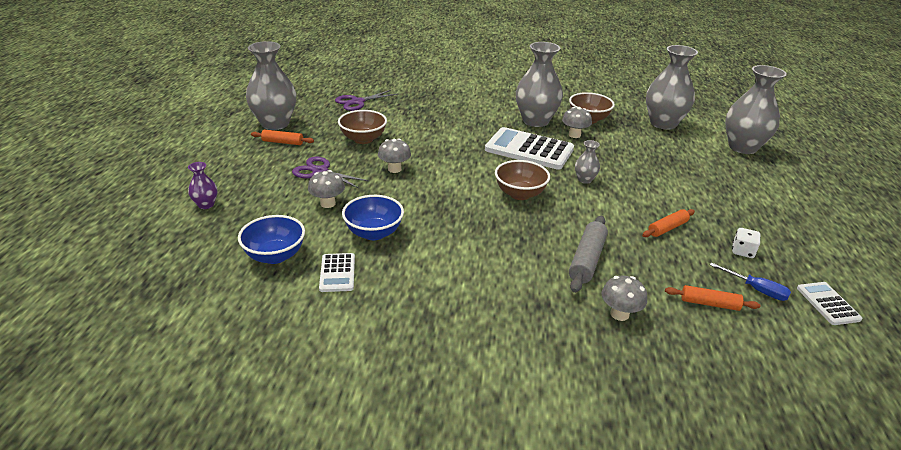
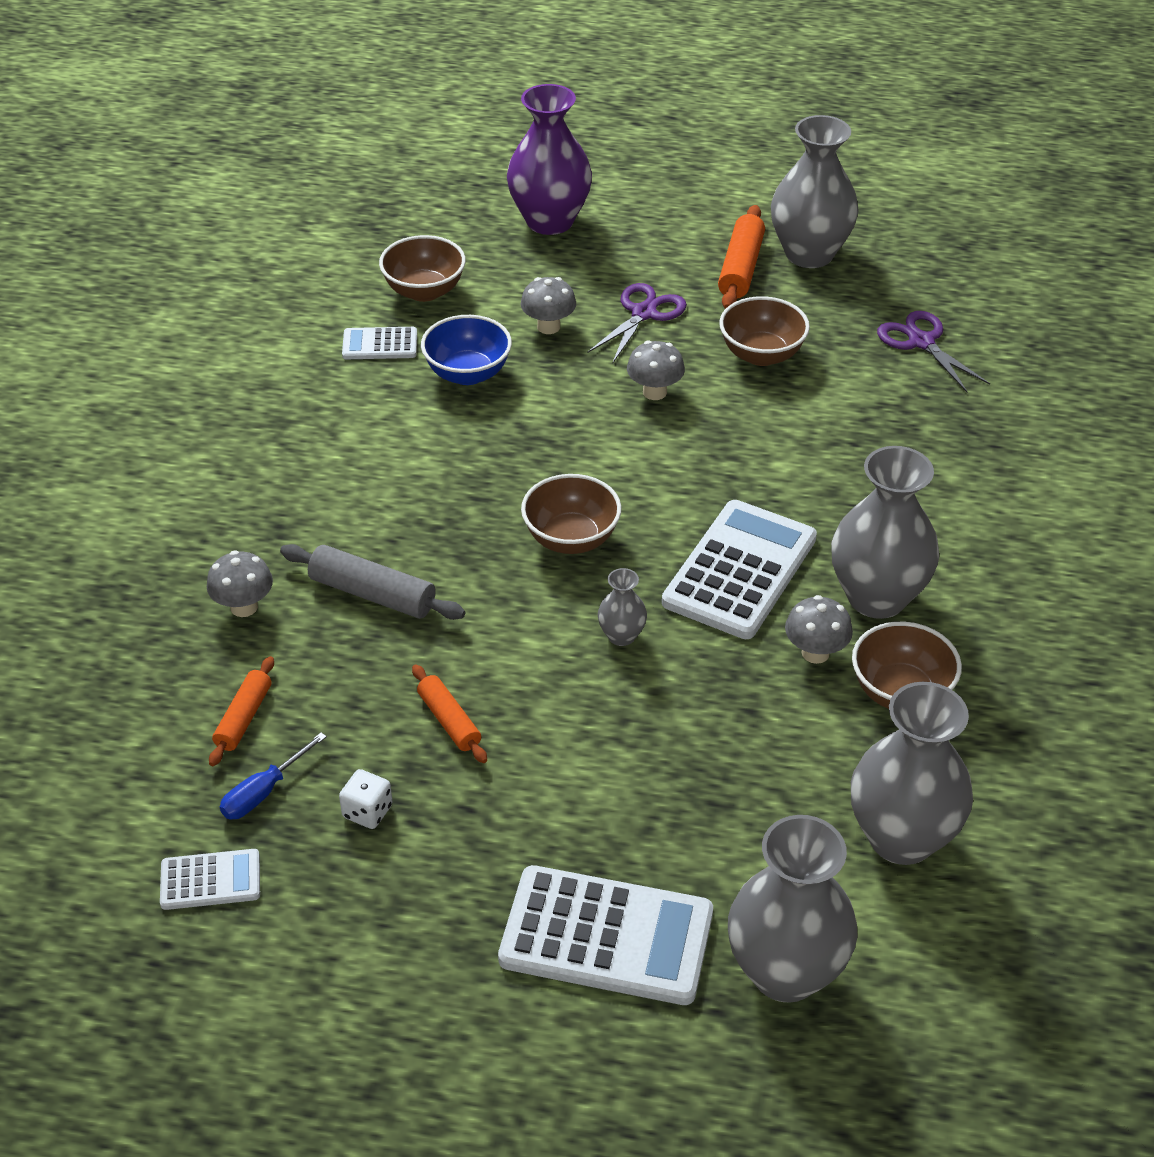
camera: 95 degrees right, 10 degrees up
(206, 205) = (550, 221): purple vase -> purple vase, size x2.18
(275, 256) = (424, 291): blue bowl -> brown bowl
(283, 142) = (741, 268): orange rolling pin -> orange rolling pin, size x1.54
(759, 184) = (606, 936): none -> white calculator

